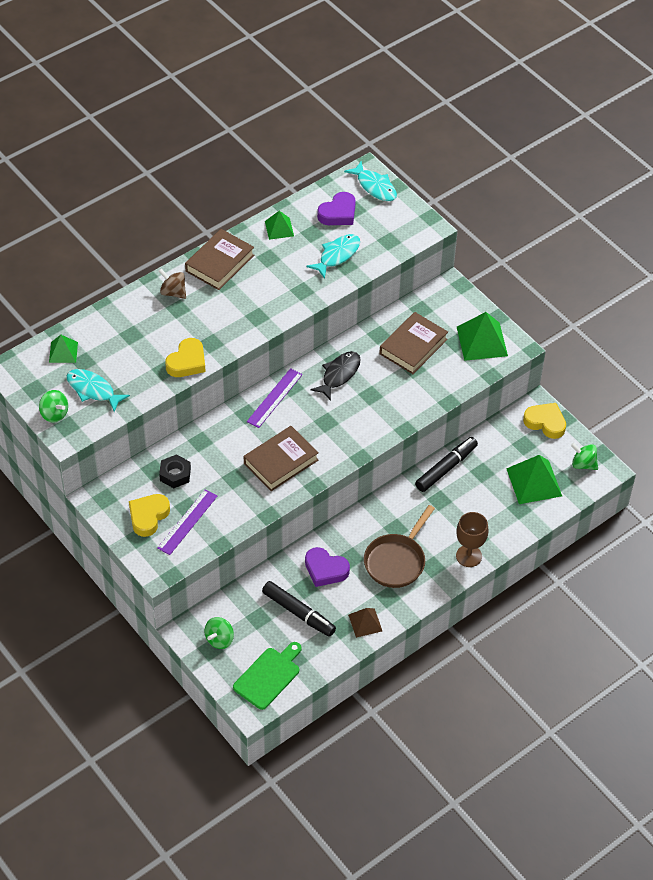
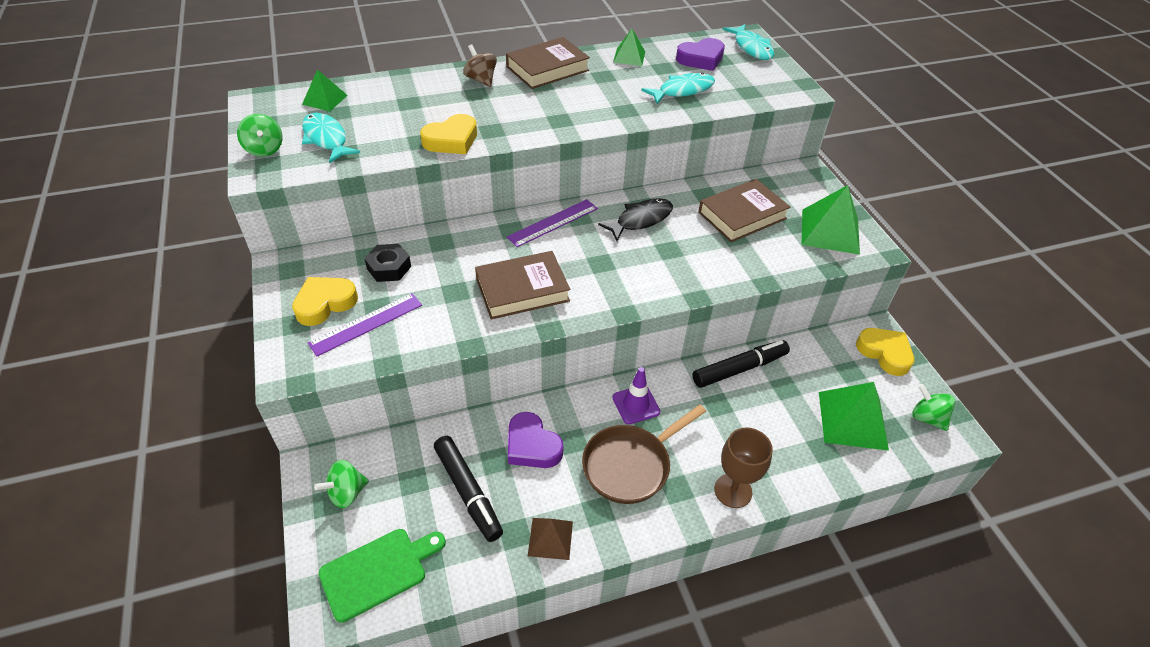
camera: 20 degrees right, 5 degrees down
(383, 518) = (636, 404): none -> purple traffic cone

